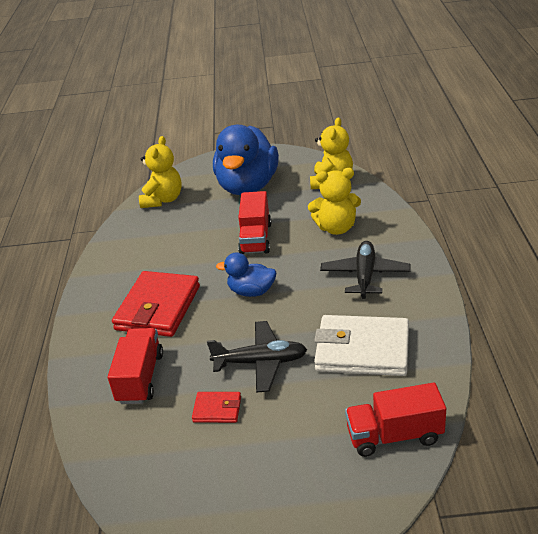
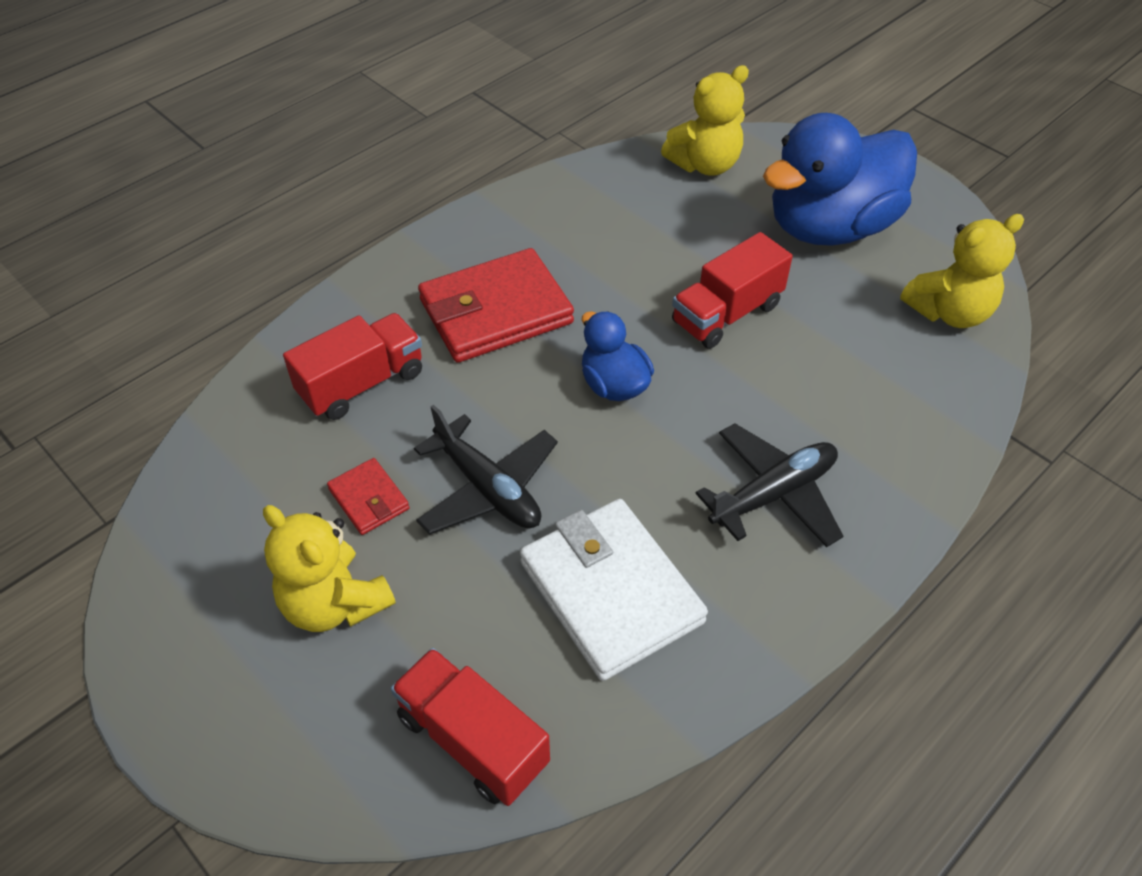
camera: 45 degrees right, 15 degrees up
(336, 228) = (846, 389): yellow teddy bear -> yellow teddy bear (334, 603)

